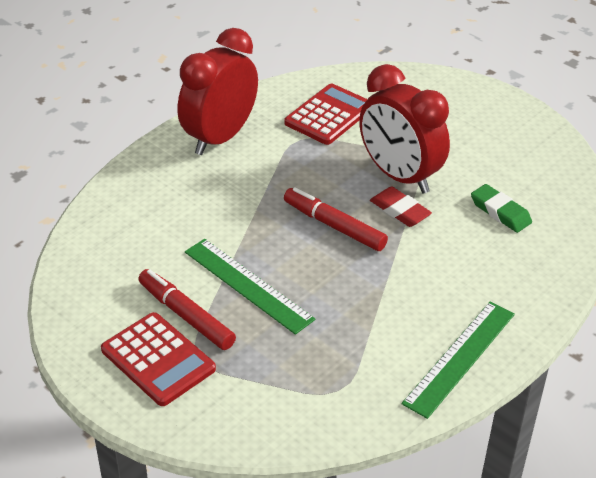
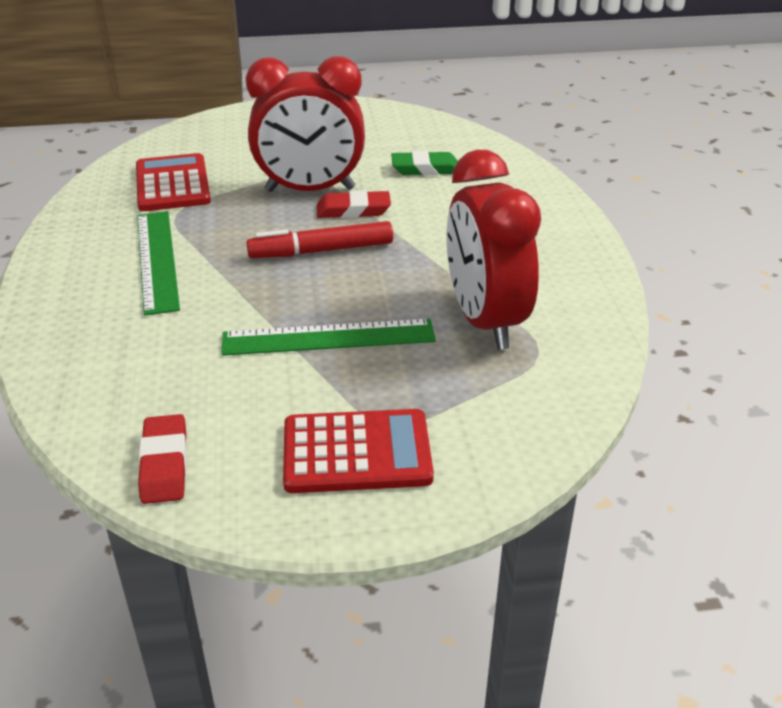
camera: 50 degrees left, 5 degrees down
(78, 290) = (164, 464): none -> red eraser
(186, 316) = (317, 400): red marker -> none
(220, 138) = (93, 253): red clock -> red clock (485, 321)
(459, 357) = (572, 268): green ruler -> green ruler (156, 260)

